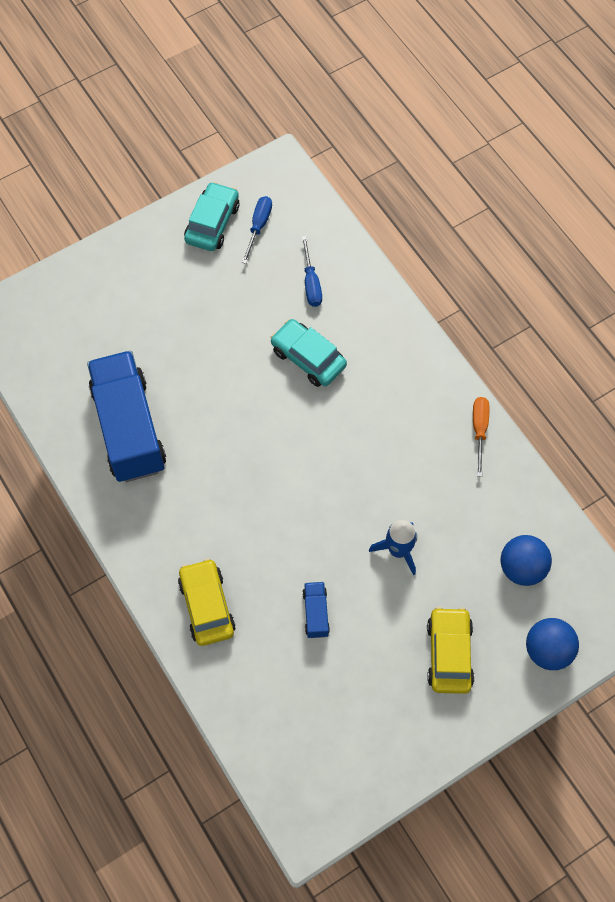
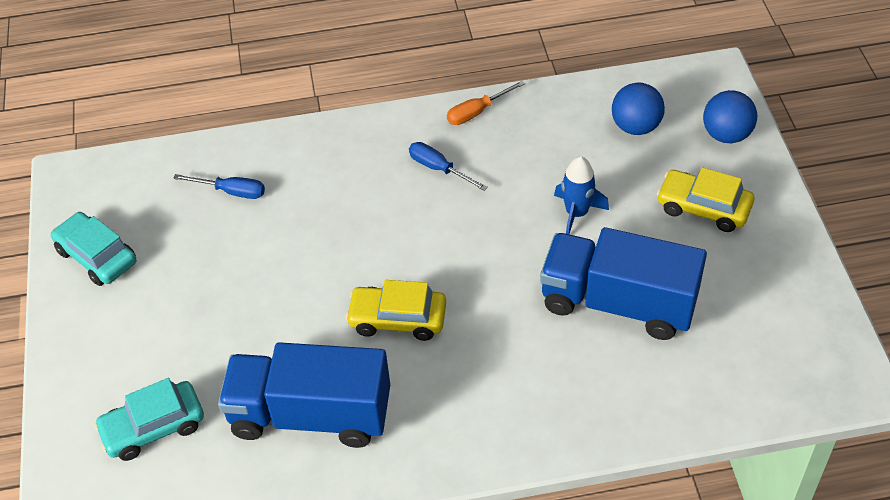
camera: 65 degrees left, 15 degrees down
(207, 606) = (570, 401): yellow car -> yellow car (397, 319)
(258, 226) = (131, 216): blue screwdriver -> blue screwdriver (439, 169)
(308, 358) = (319, 221): turquoise car -> turquoise car (153, 427)
(316, 613) = (618, 303): blue truck -> blue truck, size x2.45
(479, 430) = (477, 112): orange screwdriver -> orange screwdriver turned 60 degrees counterclockwise

